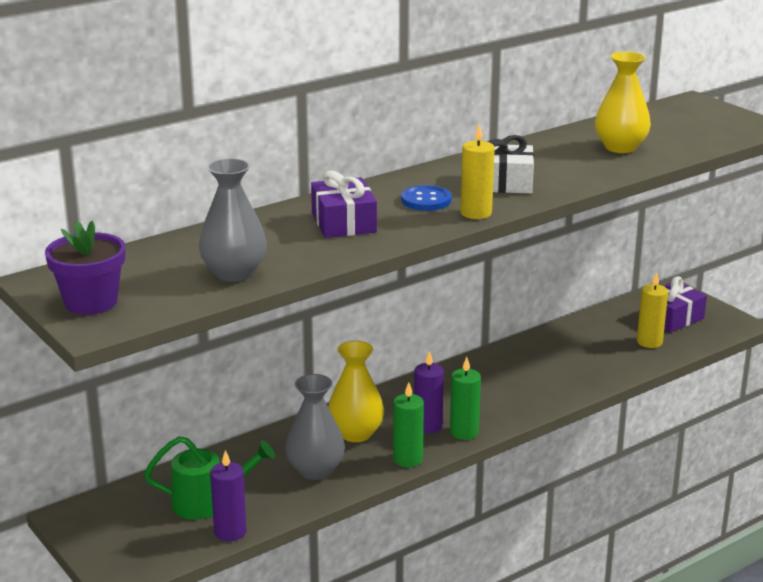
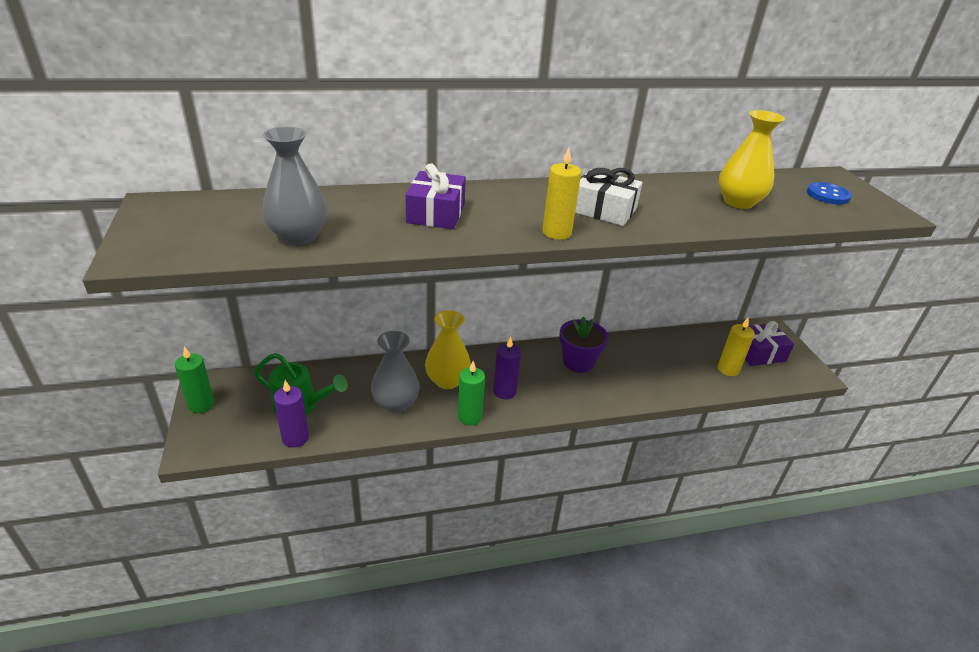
camera: 20 degrees right, 10 degrees up
(91, 302) = (161, 232): purple flower pot -> purple flower pot (578, 362)
(426, 200) = (524, 210): blue button -> blue button (828, 195)
(464, 432) = (528, 406): green candle -> green candle (201, 404)

